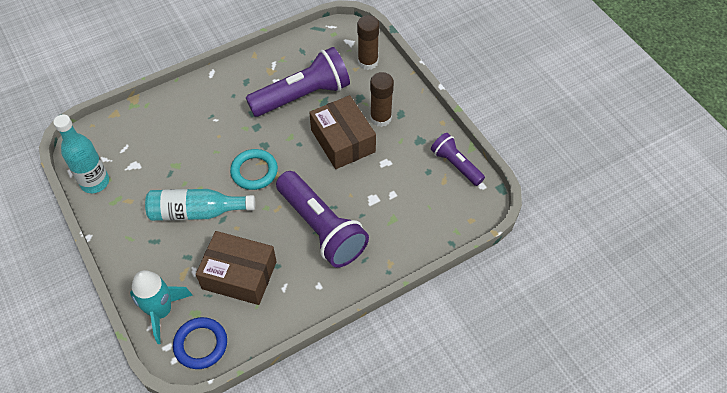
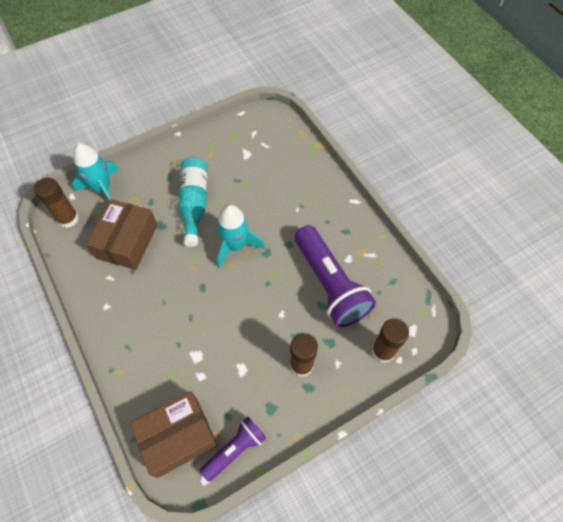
camera: 90 degrees right, 5 degrees up
(95, 182) = (230, 130): turquoise bottle -> none
(201, 344) = (68, 219): blue ring -> brown glue stick
(254, 171) = (235, 246): turquoise ring -> turquoise rocket
(321, 228) = (167, 307): purple flashlight -> none
(343, 141) = (270, 325): brown box -> brown box (177, 437)

